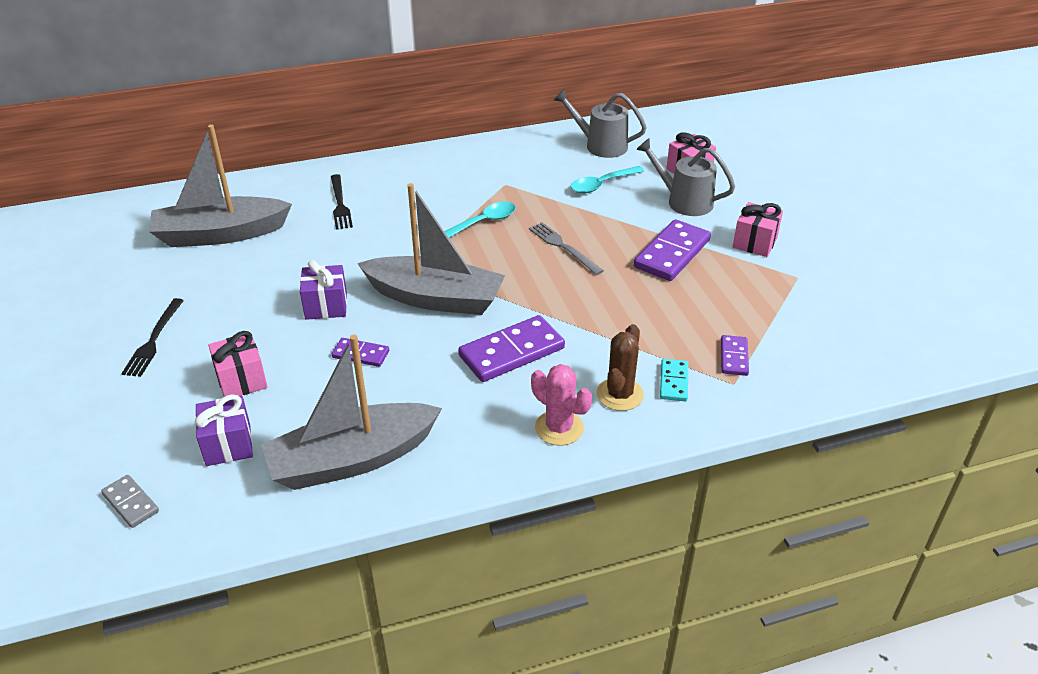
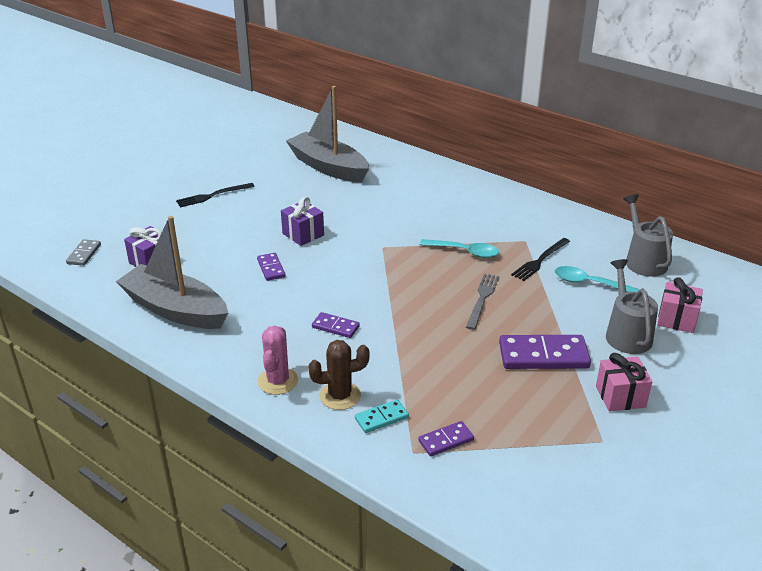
camera: 55 degrees right, 5 degrees down
(241, 380) = (207, 239): pink gift -> none
(340, 204) = (411, 189): black fork -> black fork (540, 260)
(435, 298) = (357, 270): grey boat -> none
(512, 352) = (335, 327): purple domino -> purple domino, size x0.53

